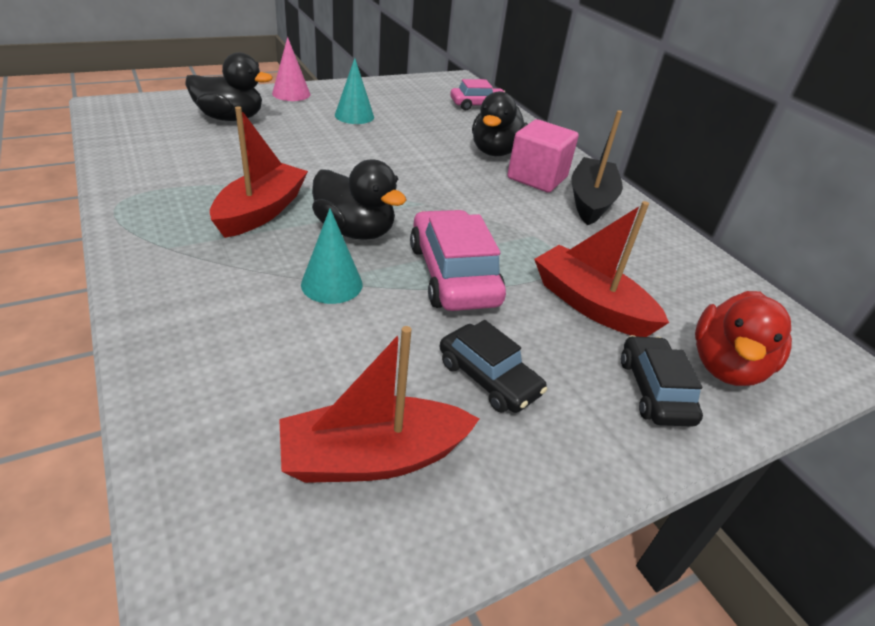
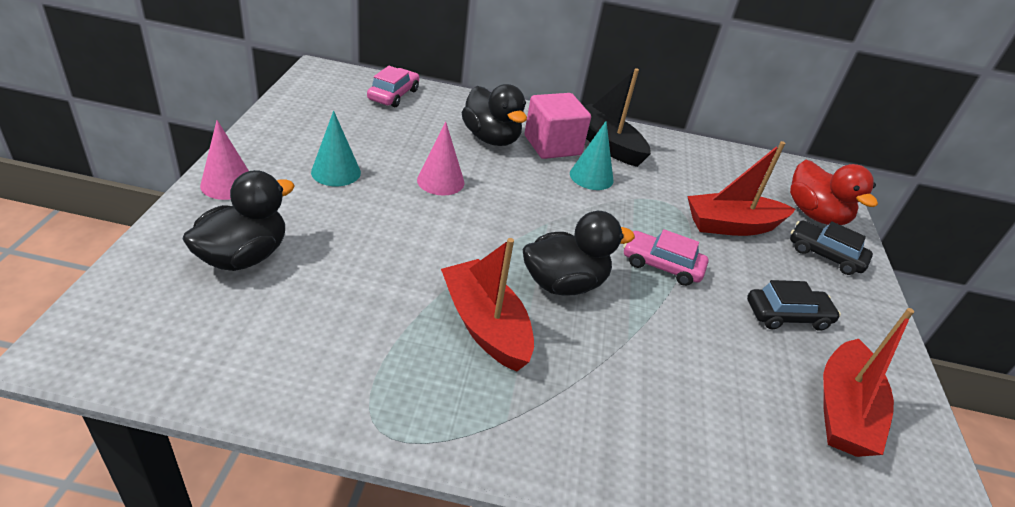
camera: 55 degrees left, 0 degrees up
(332, 284) = (637, 336): turquoise cone -> turquoise cone (591, 177)
(404, 149) = (440, 181): none -> pink cone
(453, 274) = (661, 265): pink car -> pink car, size x0.64

